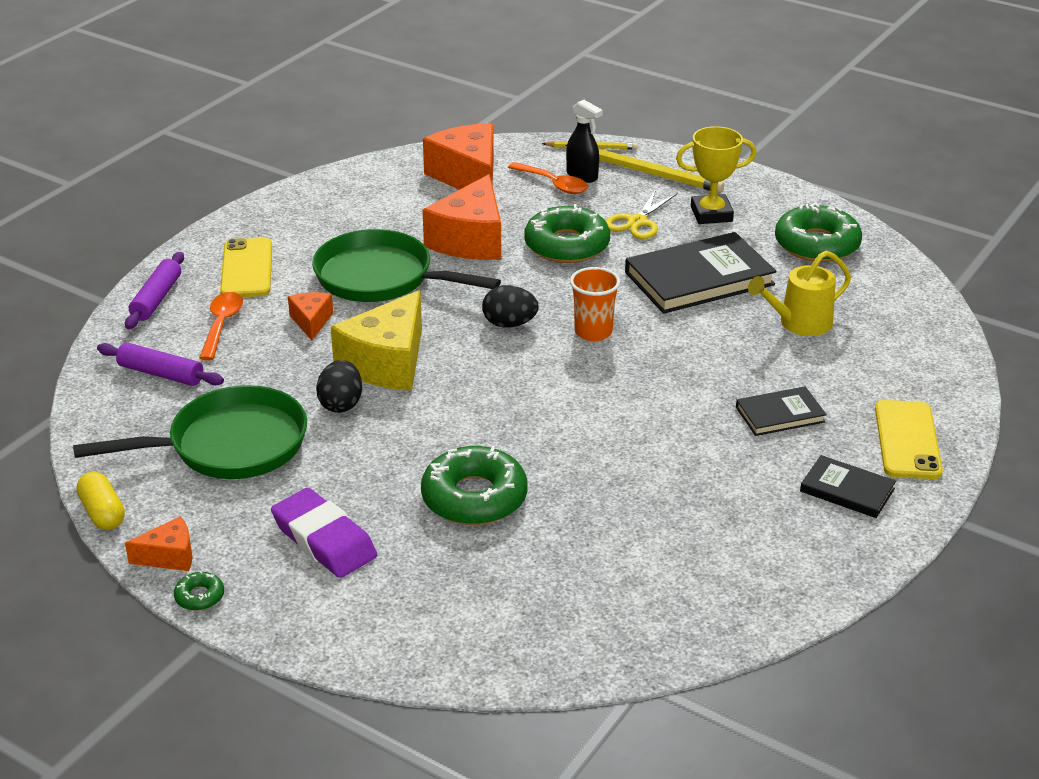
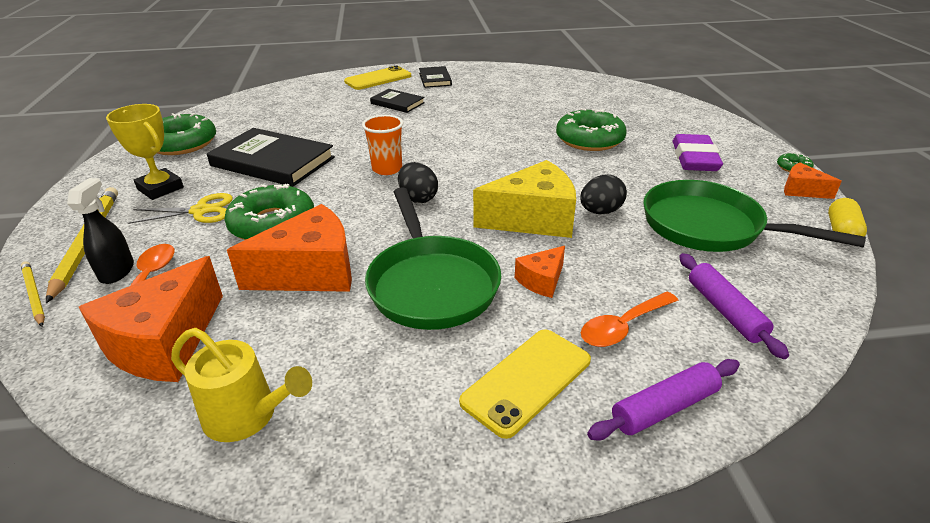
camera: 130 degrees left, 0 degrees up
(799, 323) = (296, 122): yellow watering can -> yellow watering can (247, 416)

